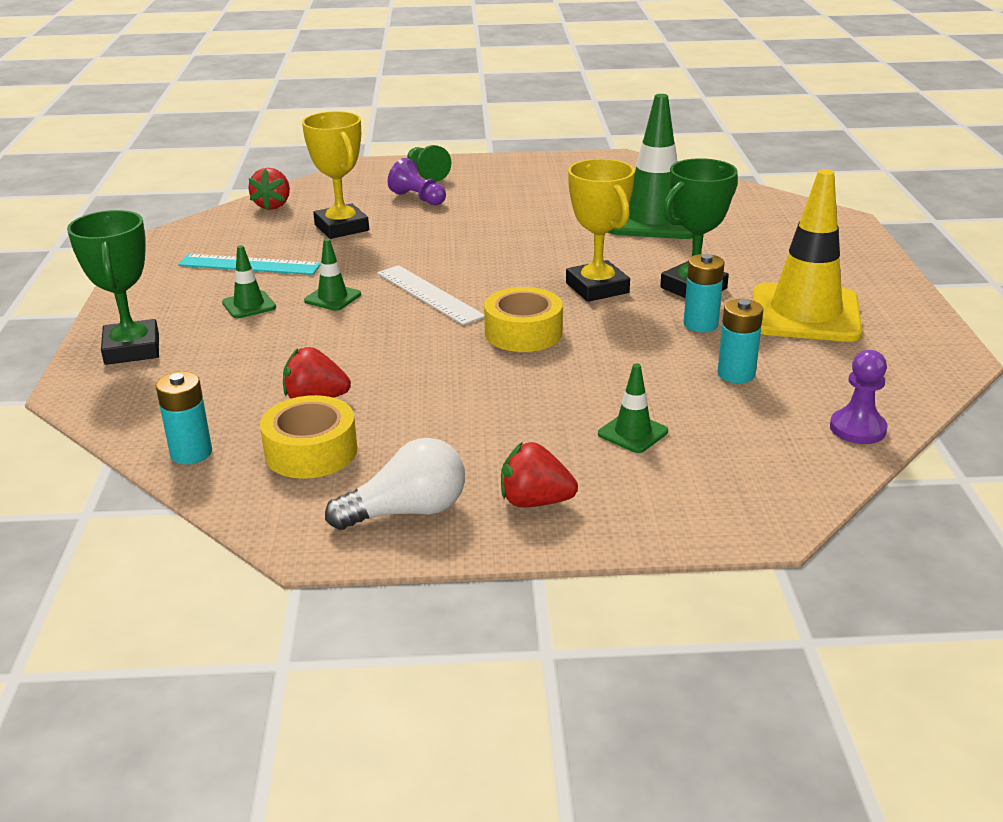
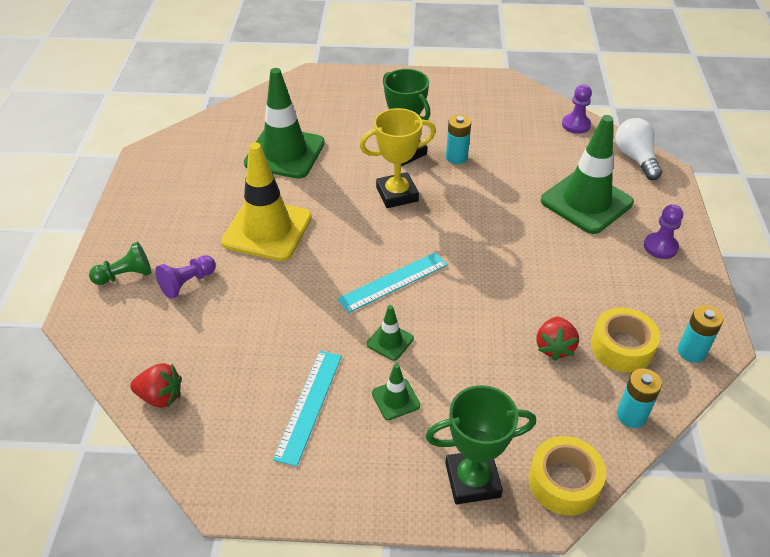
camera: 85 degrees left, 15 degrees up
(341, 228) = (240, 338): yellow trophy -> none
(407, 511) = (679, 300): white light bulb -> white light bulb (635, 158)
(429, 294) = (393, 282): white ruler -> turquoise ruler
(523, 333) = (461, 236): yellow tape -> yellow tape (564, 482)
(535, 501) = (660, 247): red strawberry -> purple pawn
(632, 433) = (586, 202): green traffic cone -> green traffic cone, size x2.26
(736, 374) = (519, 154): turquoise battery -> turquoise battery (691, 352)
(805, 314) = (446, 116): yellow traffic cone -> yellow traffic cone (267, 230)

